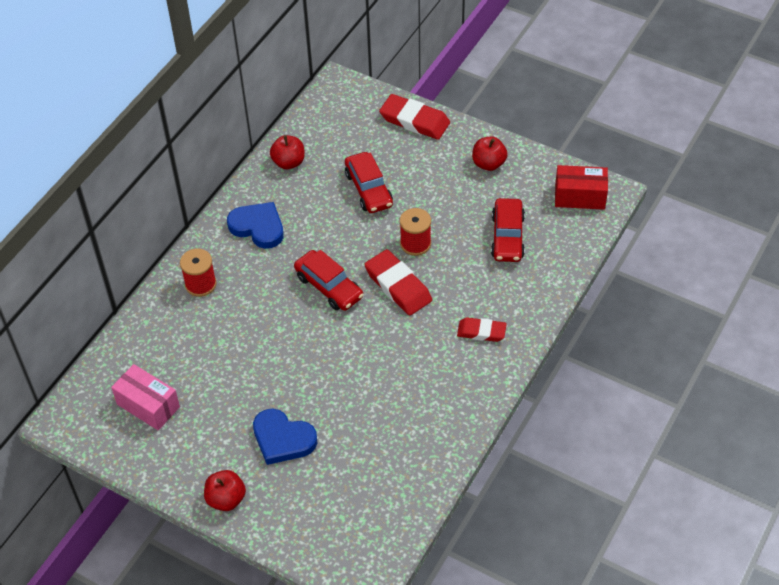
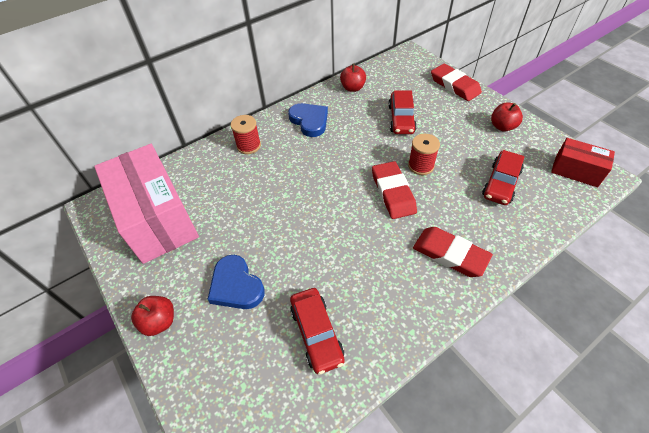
camera: 25 degrees right, 0 degrees up
(148, 405) = (157, 218): pink box -> pink box, size x1.99
(329, 287) = (338, 176): red car -> red car (316, 333)
(481, 332) = (450, 254): red eraser -> red eraser, size x1.59

